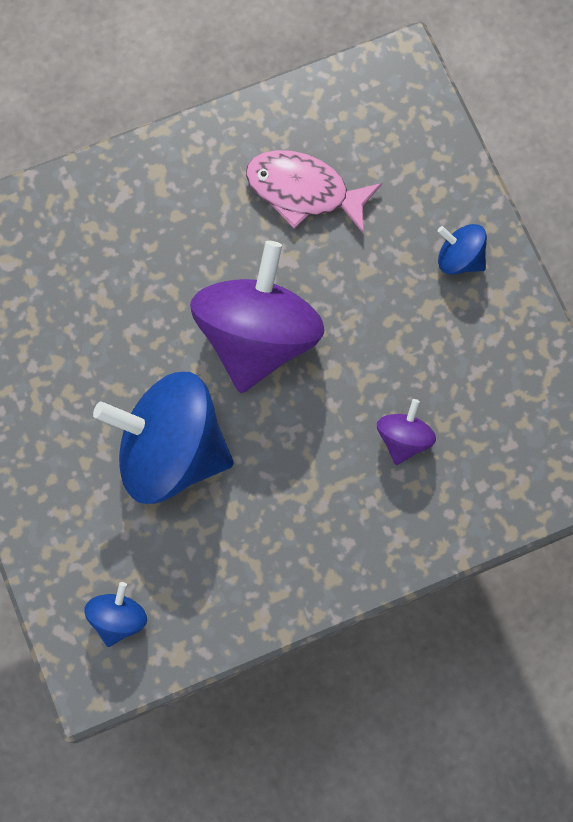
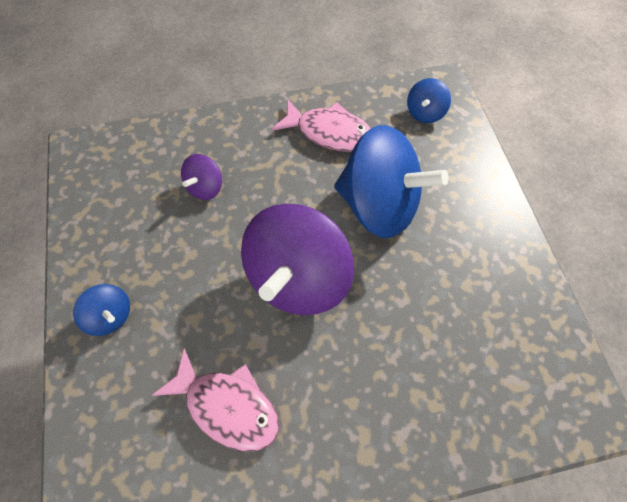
camera: 170 degrees left, 10 degrees down
(255, 557) = (329, 132): none -> pink fish

